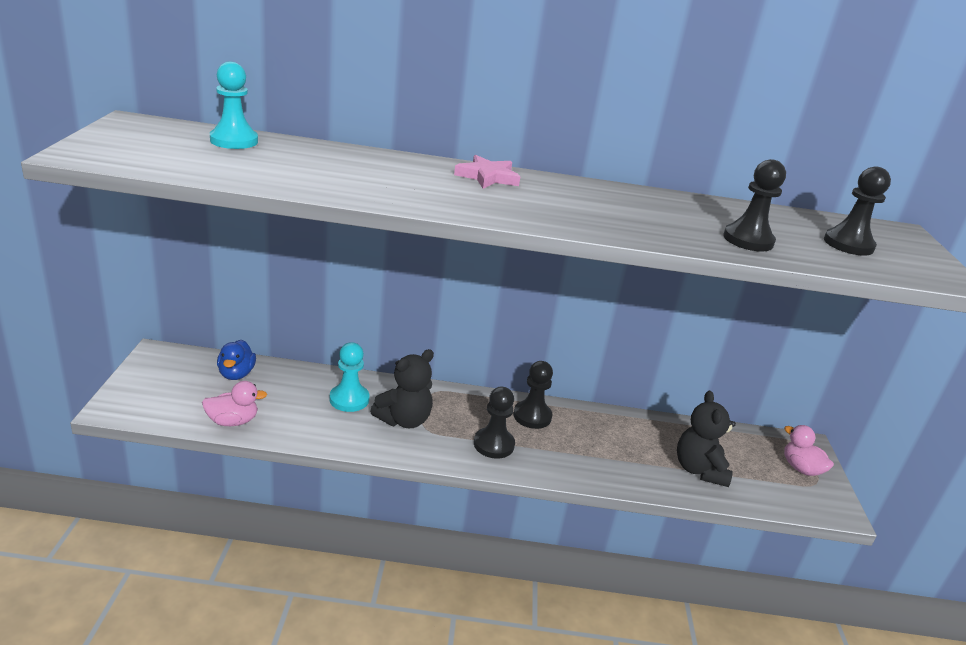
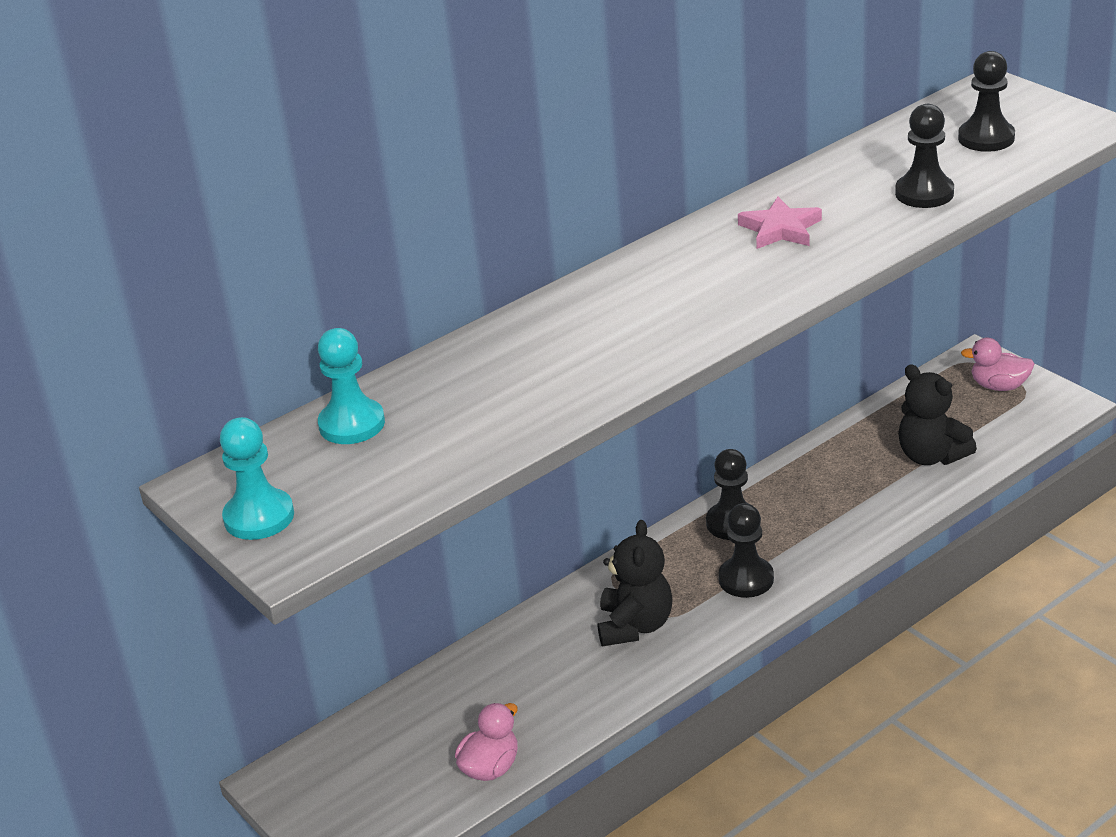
camera: 35 degrees left, 5 degrees up
(236, 374) = (398, 725): blue duck -> none
(349, 399) = (551, 652): turquoise pawn -> turquoise pawn (259, 517)
(488, 177) = (631, 281): pink star -> pink star (780, 229)

